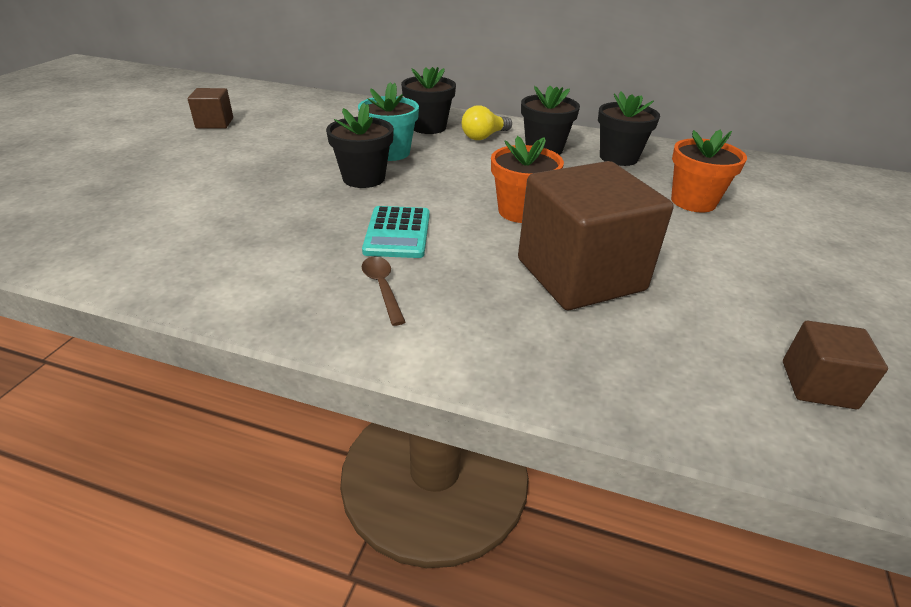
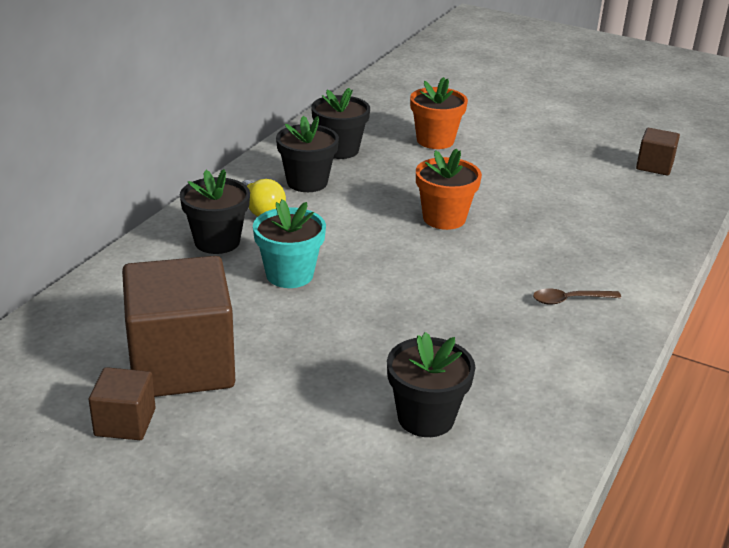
camera: 80 degrees left, 5 degrees down
(364, 178) = (356, 297): black flower pot -> black flower pot (426, 418)
(397, 233) = (480, 285): turquoise calculator -> none
(580, 275) = (547, 212): brown cube -> brown cube (181, 364)

